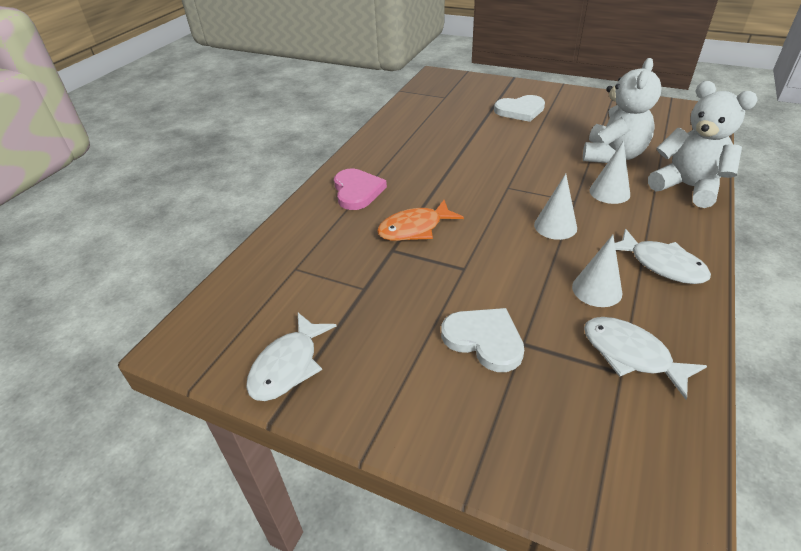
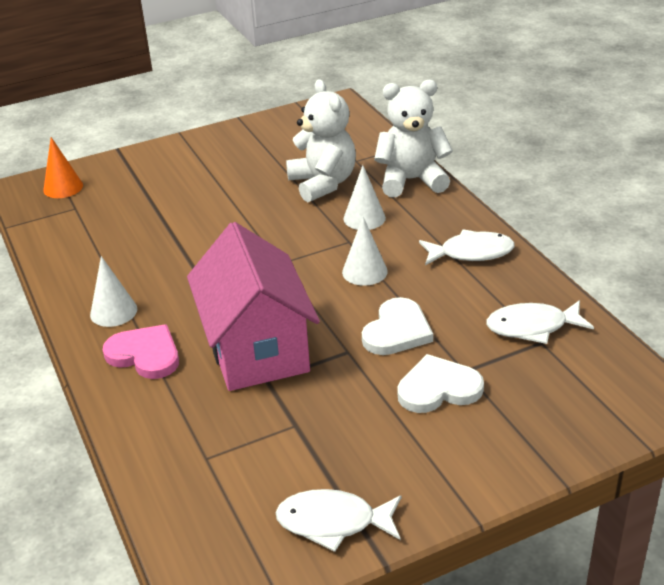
camera: 50 degrees left, 5 degrees down
(288, 365) = (333, 522): white fish -> white fish turned 120 degrees clockwise
(414, 228) = (257, 349): orange fish -> pink house
(455, 84) = (63, 187): none -> orange cone
(520, 110) = (180, 182): white heart -> white heart (397, 331)
(597, 289) = (457, 299): white cone -> white cone (113, 311)

